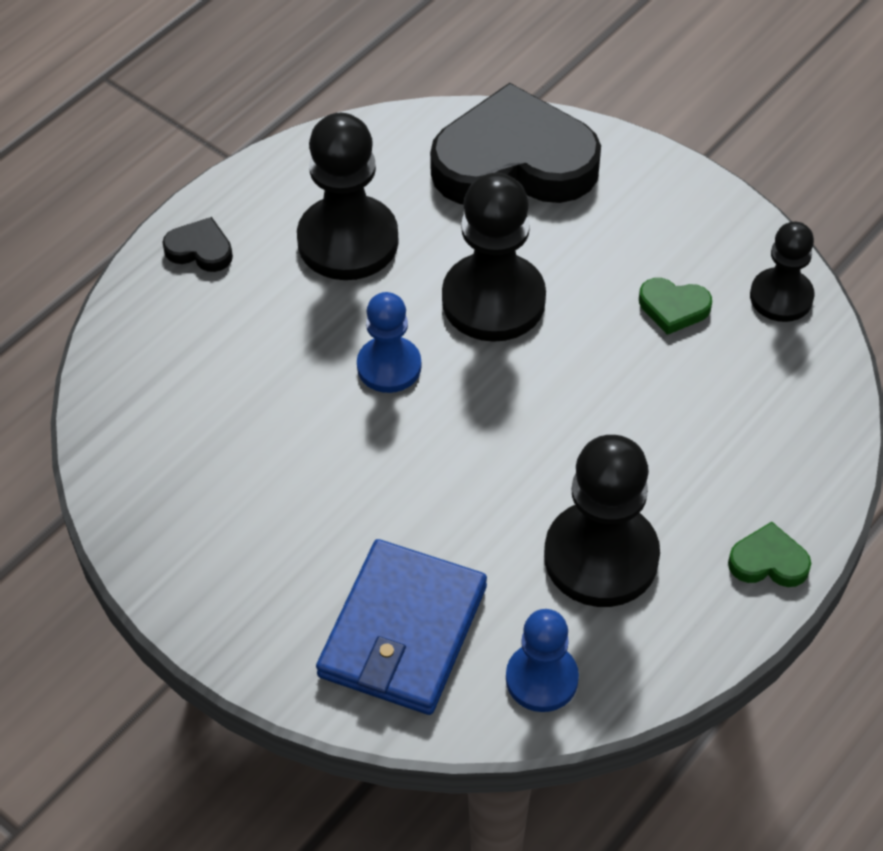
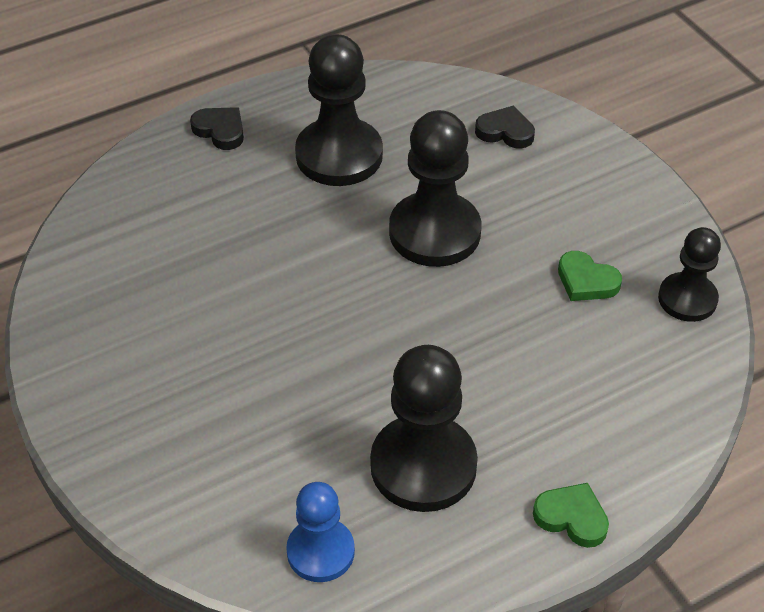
camera: 20 degrees right, 5 degrees down
(389, 366) = (322, 259): blue pawn -> none
(403, 632) = (224, 473): blue wallet -> none
(514, 162) = (505, 131): black heart -> black heart, size x0.41

